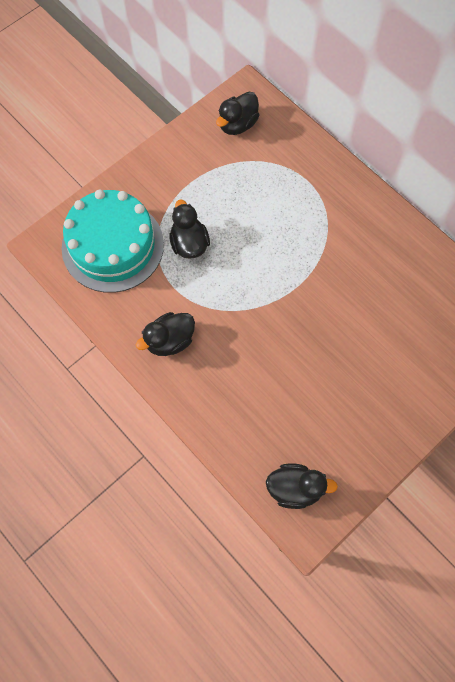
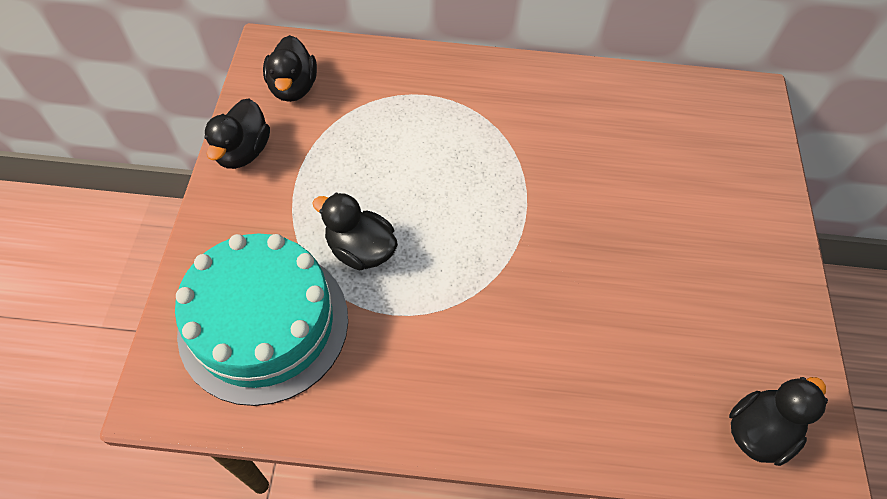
camera: 45 degrees left, 10 degrees down
(170, 341) = (448, 382): black duck -> black duck (243, 152)

